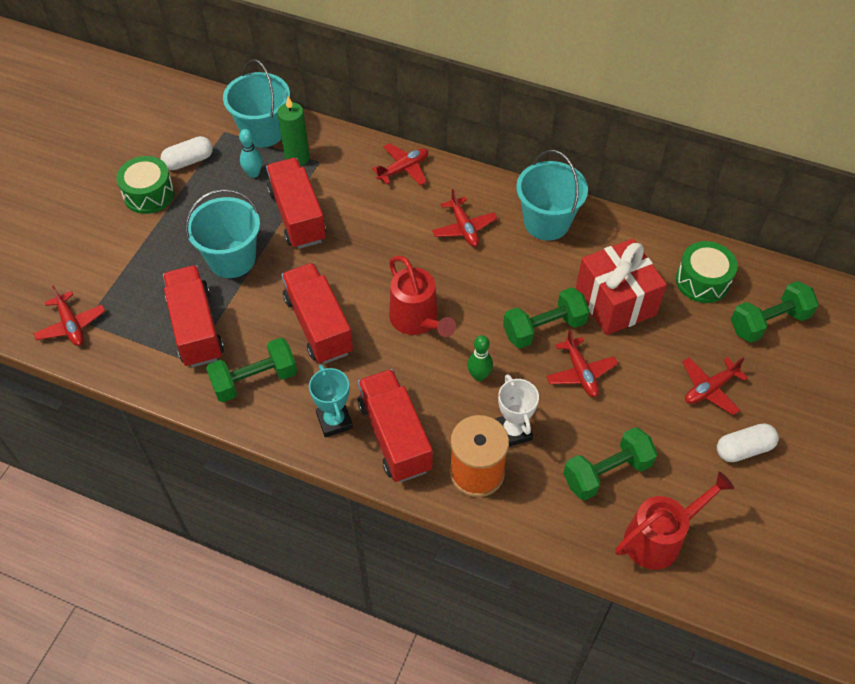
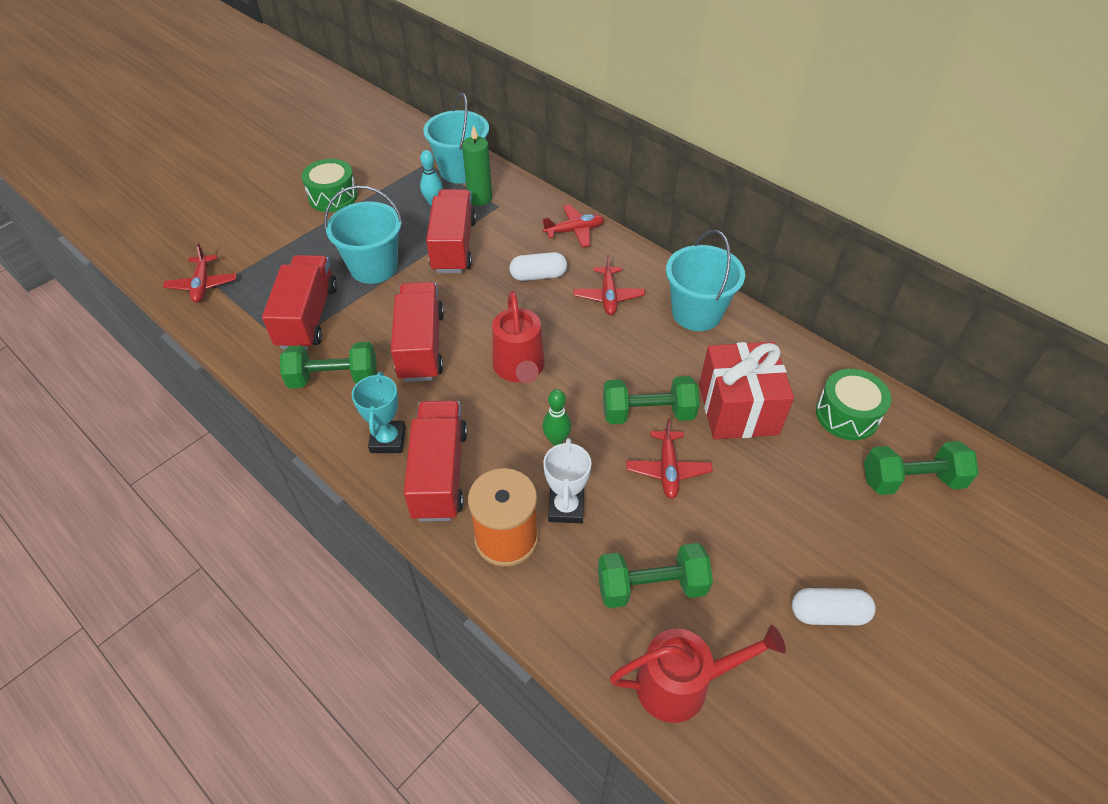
camera: 20 degrees right, 5 degrees down
(189, 161) = (382, 179): white capsule -> white capsule (538, 276)
(710, 389) = (812, 532): red plane -> none

